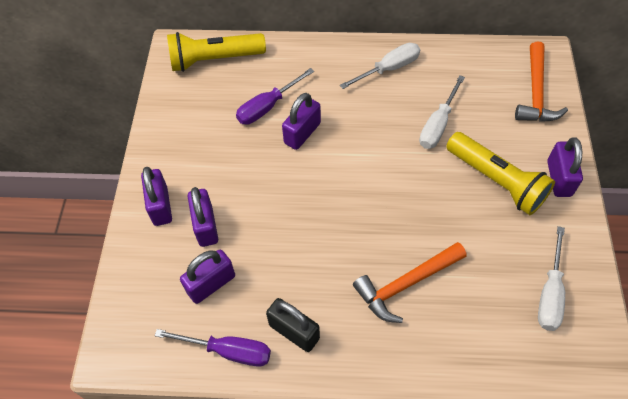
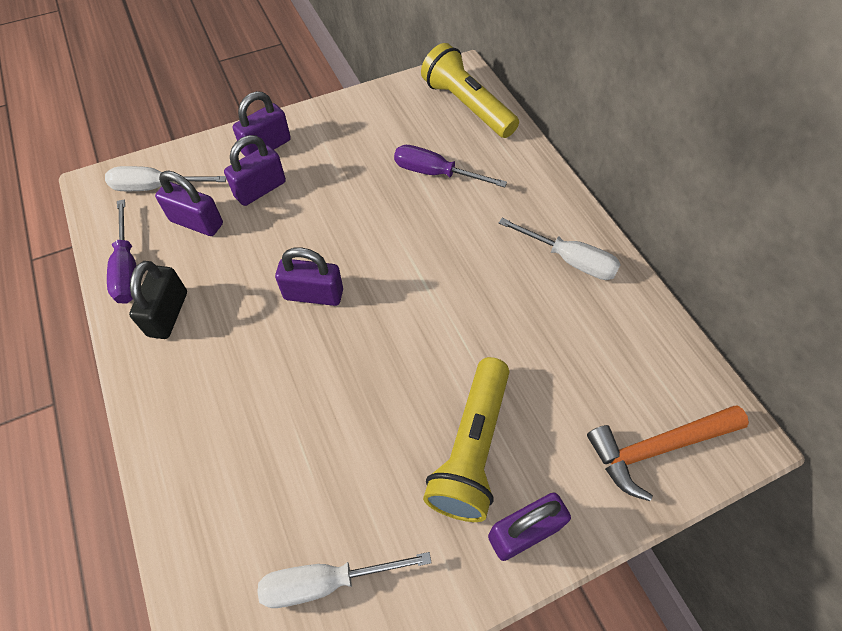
camera: 60 degrees right, 0 degrees up
(302, 133) = (419, 217): purple padlock -> purple padlock (313, 294)
(405, 284) = (267, 398): orange hammer -> none
(438, 125) = (518, 345): white screwdriver -> white screwdriver (156, 187)

